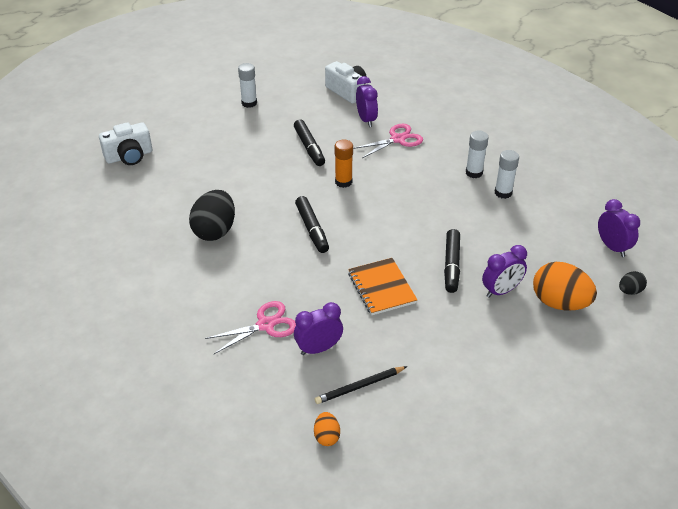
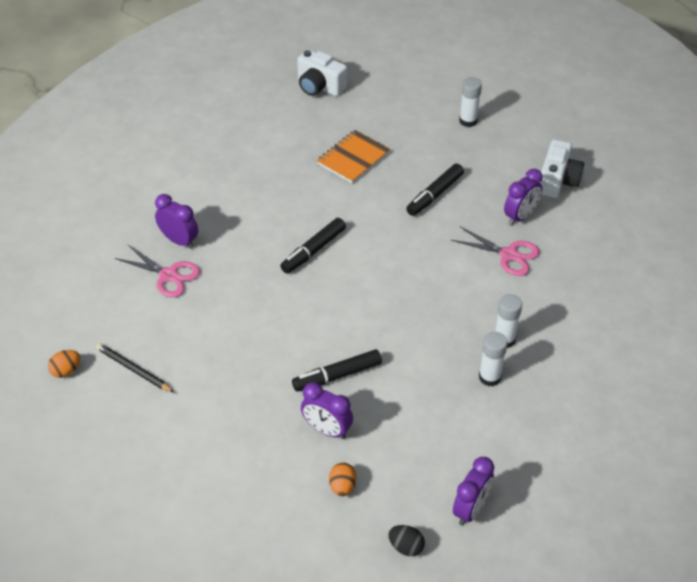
camera: 60 degrees right, 5 degrees up
(215, 231) = (262, 188): black egg -> none
(318, 348) = (162, 323): purple clock -> purple clock (179, 241)
(343, 182) = (401, 243): orange glue stick -> none
(381, 288) = (267, 334): orange notebook -> orange notebook (353, 158)
(559, 303) = (342, 486): orange egg -> orange egg, size x0.49

